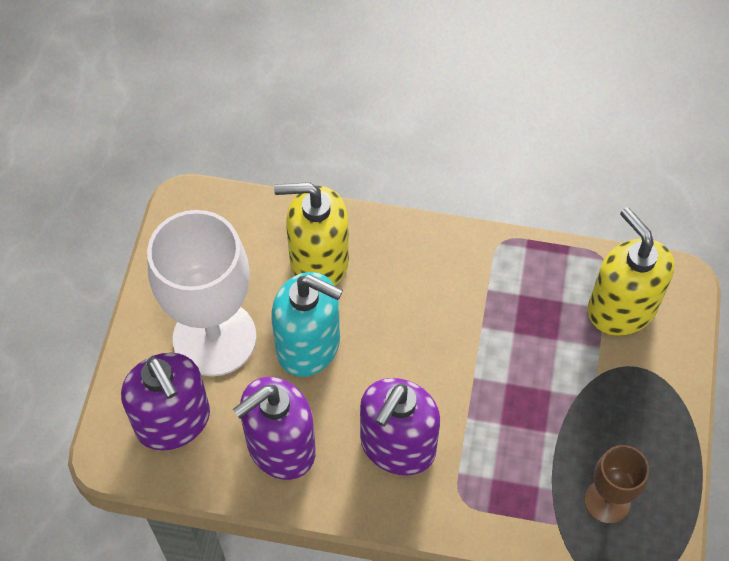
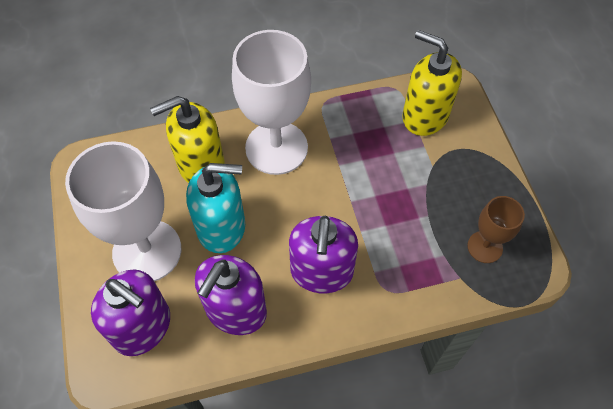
camera: 25 degrees left, 0 degrees up
(417, 275) = (276, 148): none -> white goblet

